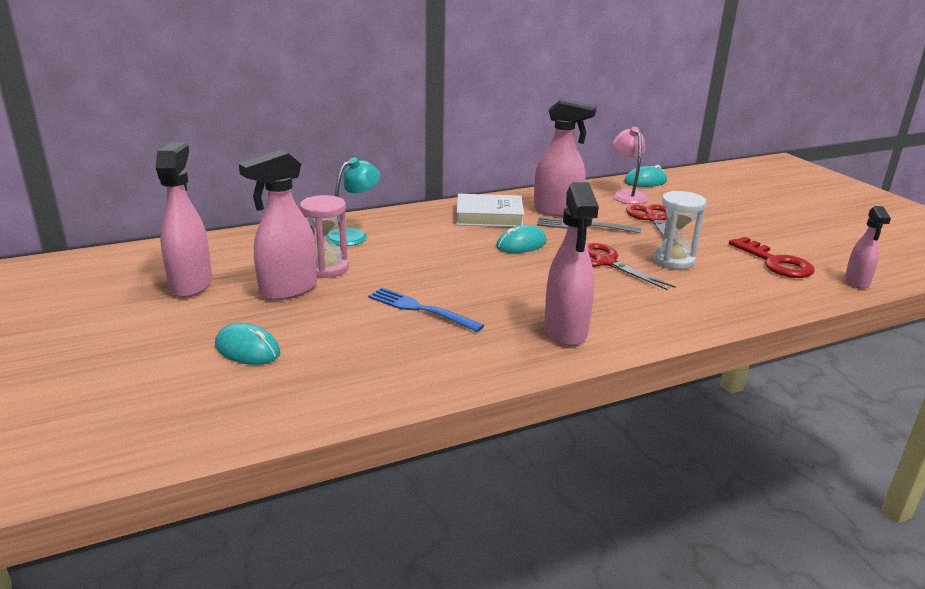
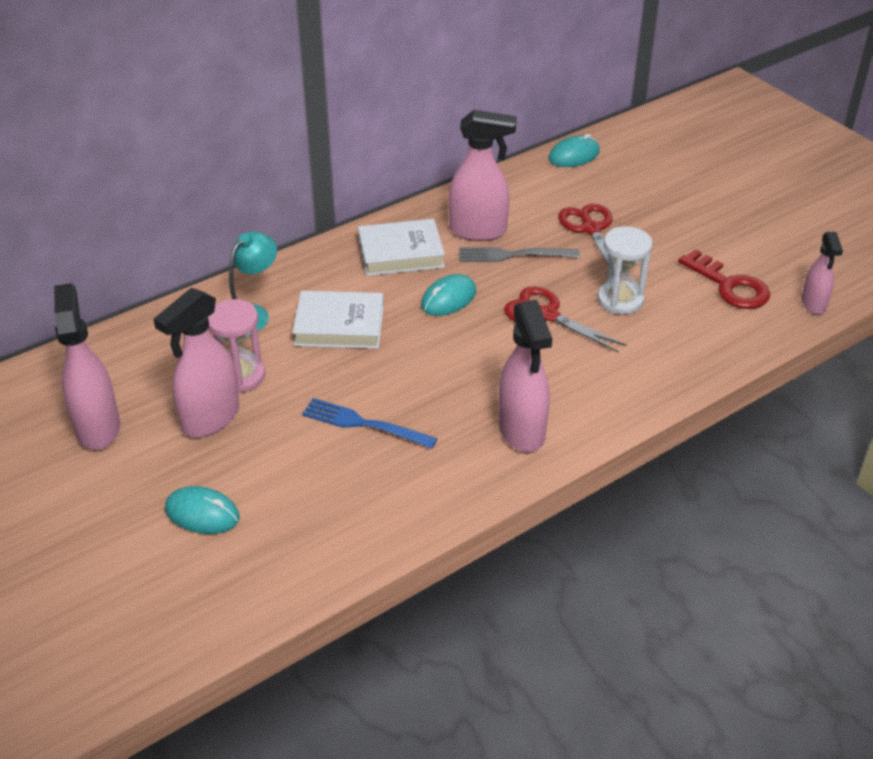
camera: 10 degrees left, 15 degrees up
(423, 249) = (339, 326): none -> white book
(627, 195) = (555, 186): pink lamp -> none

